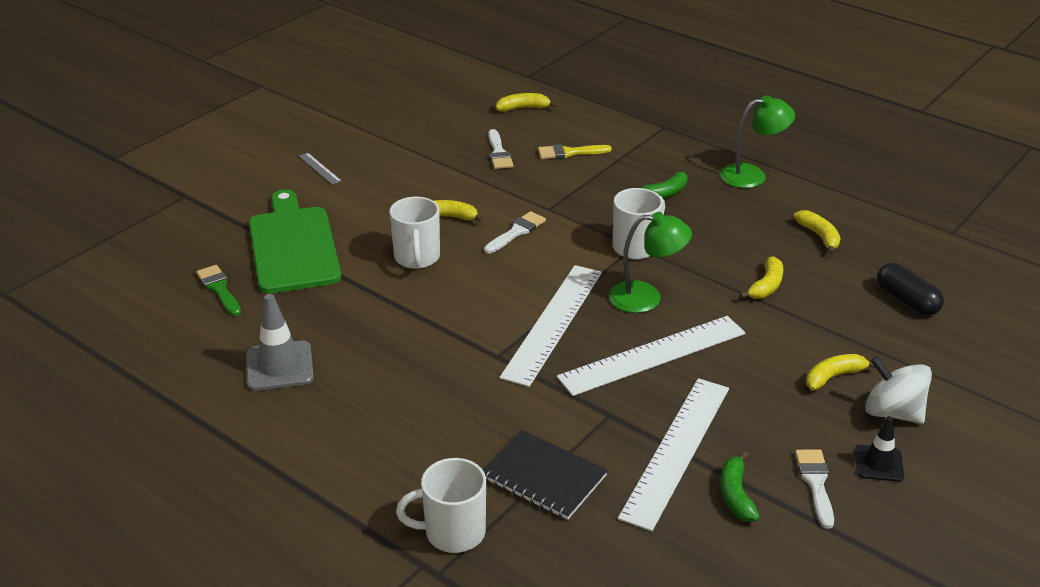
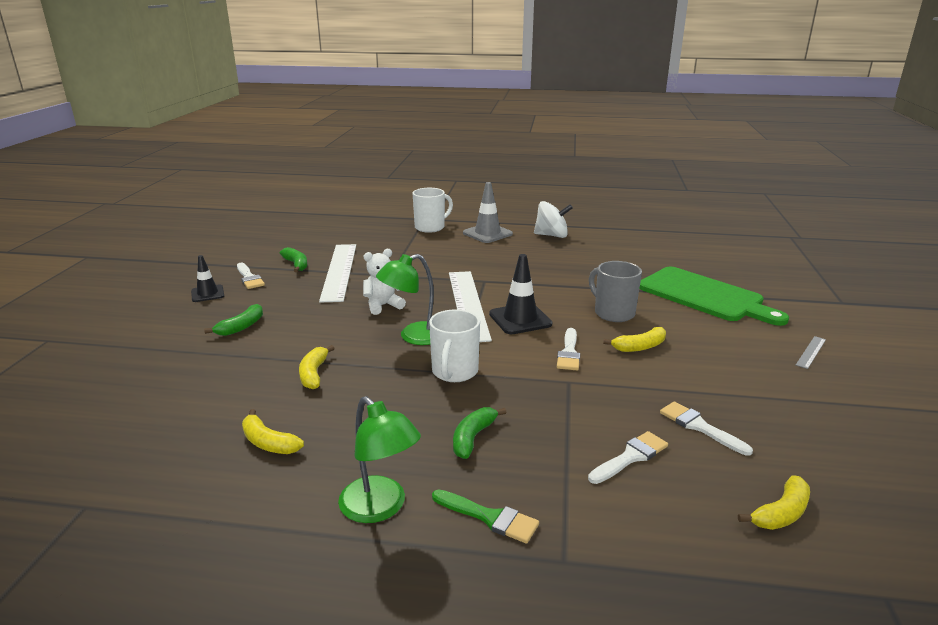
camera: 150 degrees right, 10 degrees down
(219, 289) = (695, 266): green brush -> green brush (489, 517)
(279, 366) = (596, 249): grey traffic cone -> grey traffic cone (487, 233)
(319, 168) = (811, 352): grey ruler -> grey ruler turned 75 degrees counterclockwise
(417, 258) = (613, 313): white mug -> grey mug
(518, 282) = (520, 319): none -> black traffic cone
(543, 477) = (405, 248): black notebook -> none
(569, 152) = (630, 457): yellow brush -> white brush
(653, 355) = (383, 306): white ruler -> white teddy bear
(752, 175) = (380, 508): green lamp -> green lamp turned 90 degrees counterclockwise
(833, 377) = (241, 327): yellow banana -> green banana
(893, 412) = (195, 319): white spinning top -> white spinning top (551, 235)
(907, 300) = (168, 400): black capsule -> none

